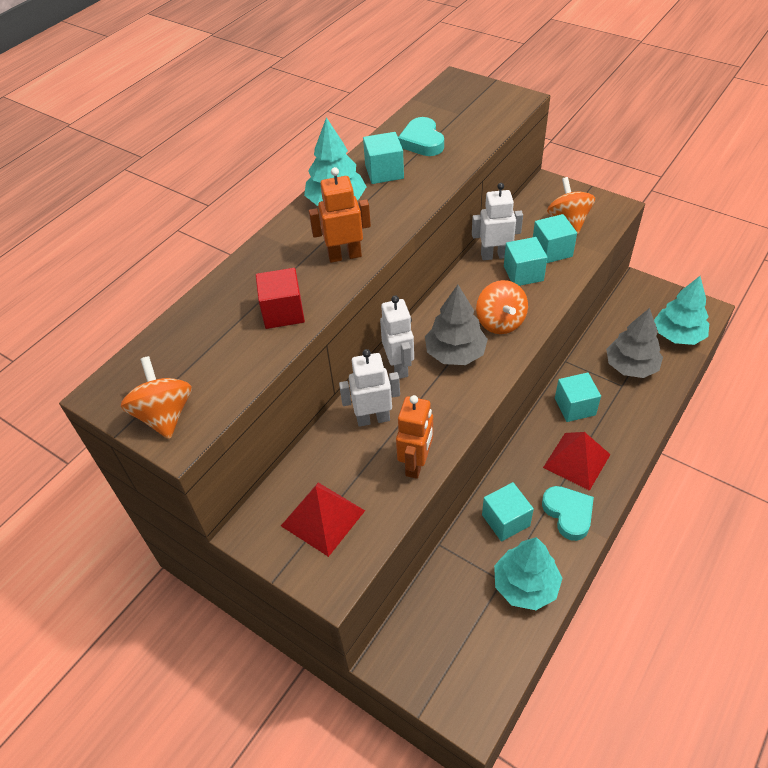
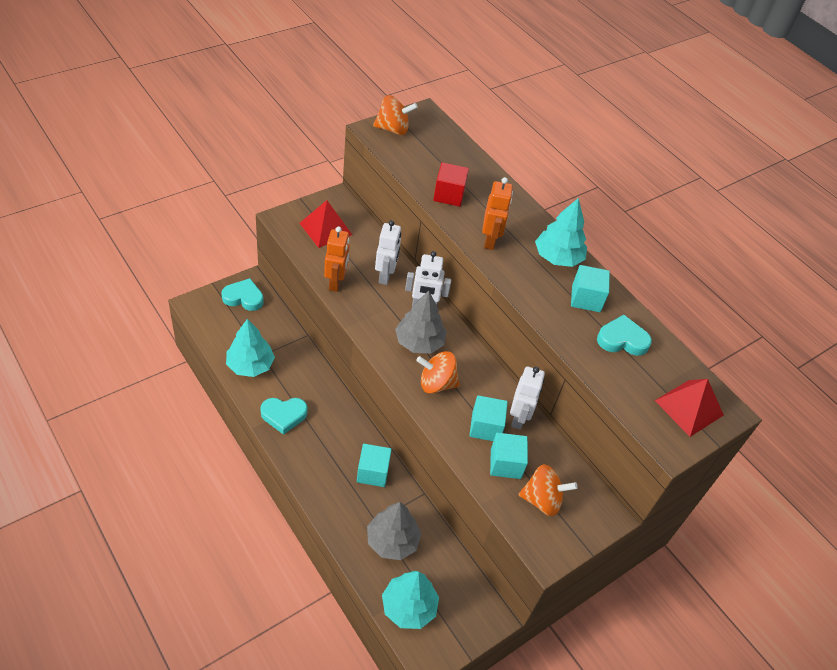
camera: 100 degrees right, 0 degrees up
(416, 464) = (336, 282): orange robot -> orange robot turned 120 degrees counterclockwise
(422, 654) = (243, 298): none -> turquoise heart
(505, 520) = (302, 377): turquoise cube -> none
(576, 460) = (323, 445): red pyramid -> red pyramid (689, 407)

